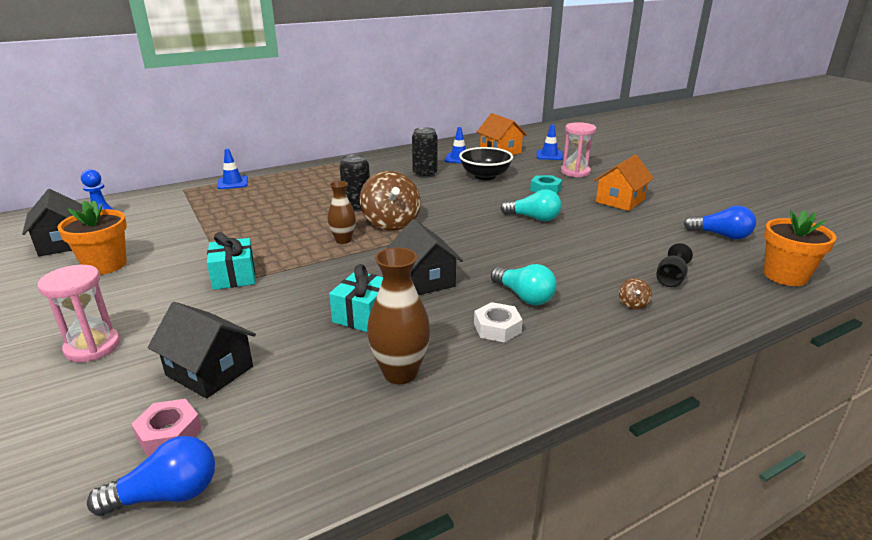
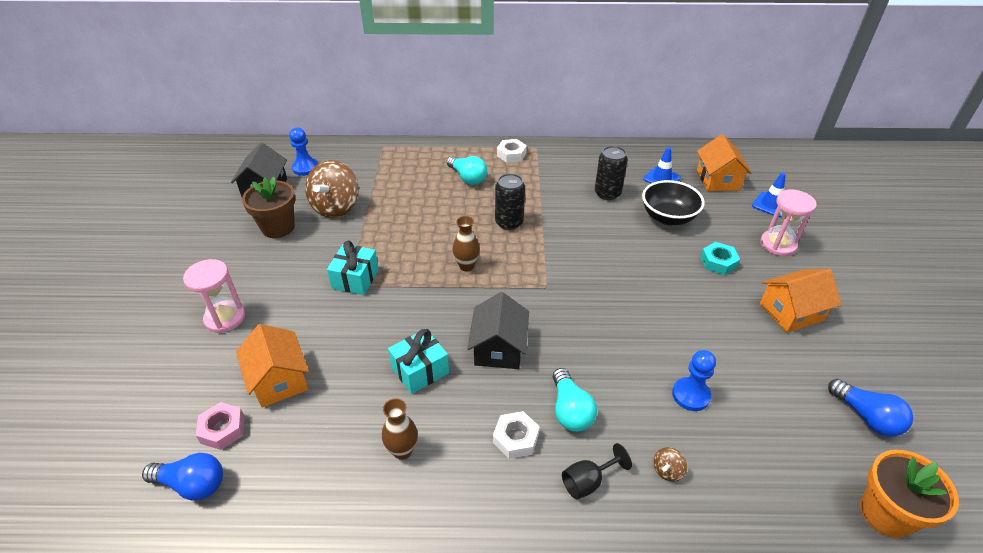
camera: 30 degrees right, 15 degrees up
(105, 265) = (278, 227): orange flower pot -> brown flower pot
(209, 371) = (279, 380): black house -> orange house
(232, 183) = (426, 150): blue traffic cone -> none
(319, 170) = (511, 154): none -> white nut
(391, 223) = (523, 258): brown spinning top -> brown spinning top (336, 207)
(400, 373) = (402, 451): brown vase -> brown vase, size x0.65
(533, 218) = (668, 303): turquoise light bulb -> turquoise light bulb (467, 178)
(603, 259) = (690, 395): none -> blue pawn
(671, 279) = (741, 455): black goblet -> black goblet (588, 482)

